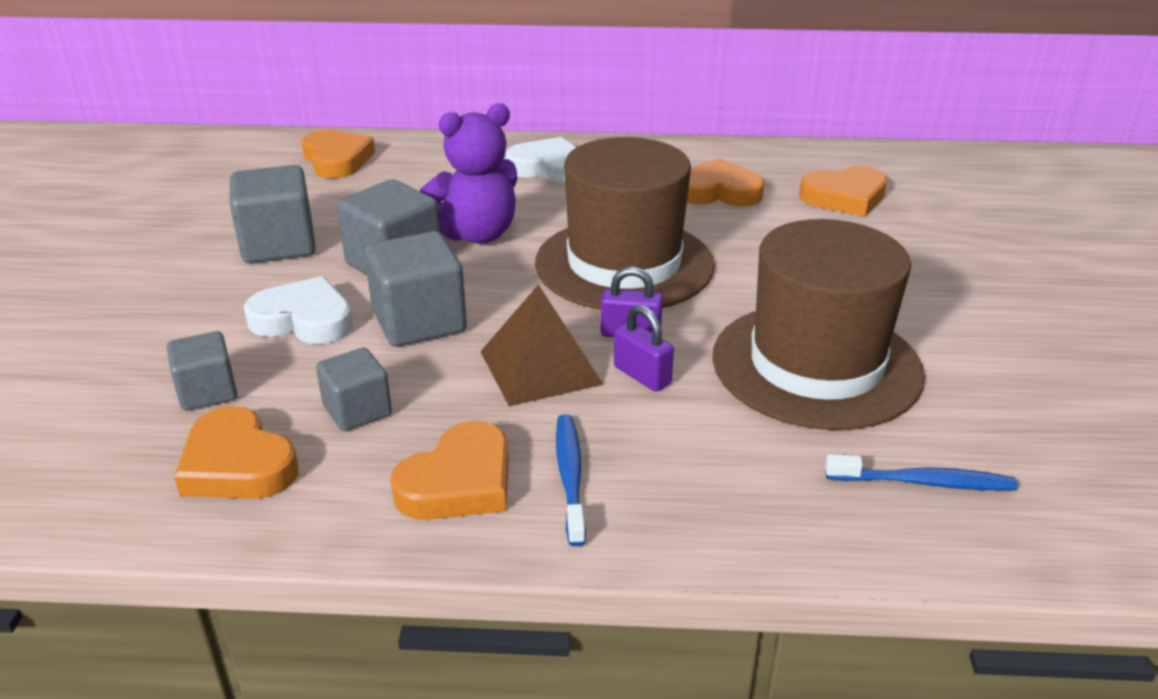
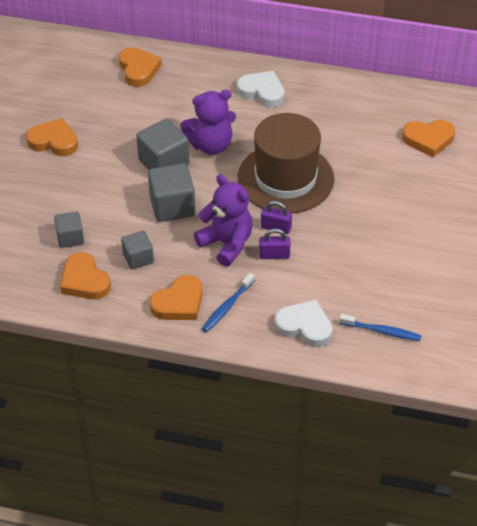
camera: 10 degrees right, 15 degrees up
(278, 245) = (104, 140): grey cube -> none
(304, 320) = (115, 197): white heart -> white heart (304, 326)
(540, 367) = (226, 243): brown pyramid -> purple teddy bear
(570, 477) = (227, 307): blue toothbrush -> blue toothbrush turned 150 degrees counterclockwise
(642, 375) = (274, 255): purple padlock -> purple padlock turned 60 degrees counterclockwise
(718, 191) = (356, 125): orange heart -> orange heart (54, 141)
(816, 365) = (361, 260): brown hat -> none

